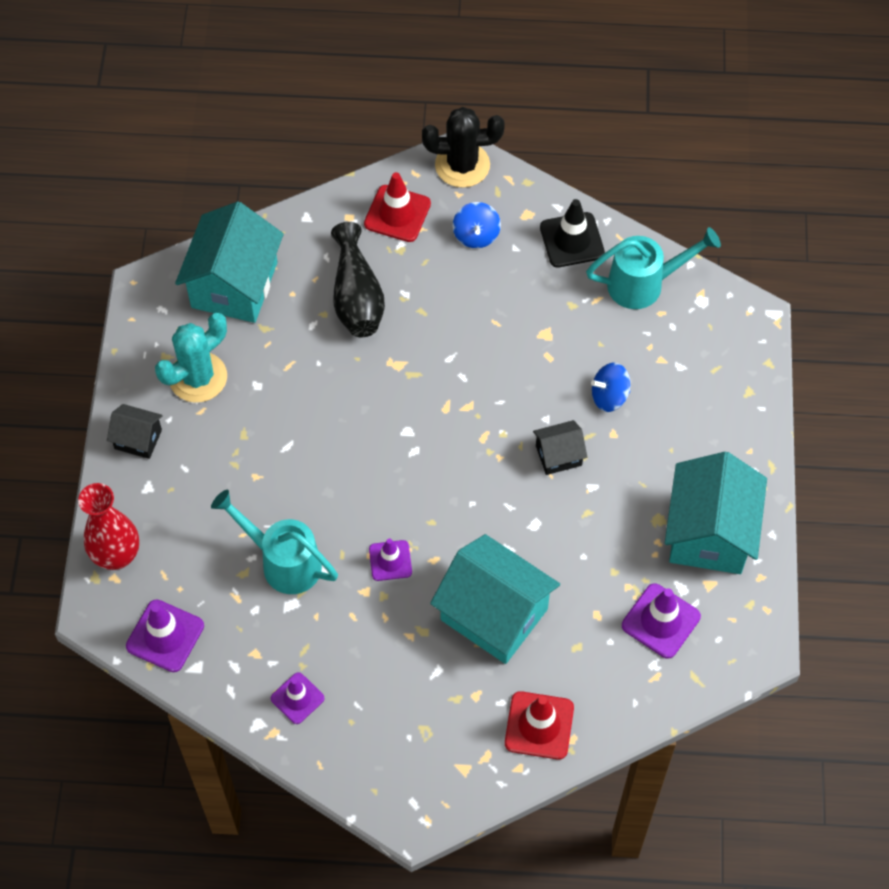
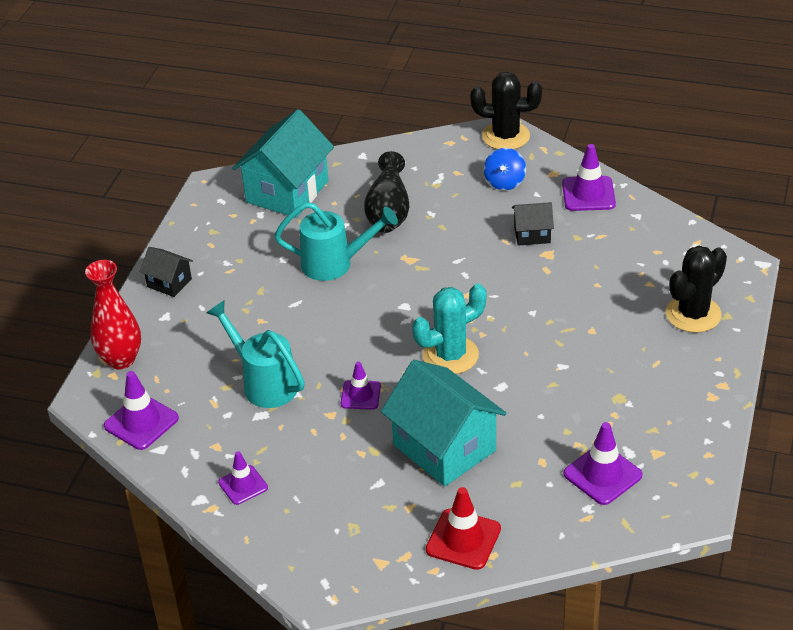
camera: 15 degrees right, 20 degrees down
(198, 377) = (235, 248): turquoise cactus -> turquoise cactus (450, 355)
(397, 214) = (440, 161): red traffic cone -> none
(558, 455) = (537, 339): black house -> black house (532, 234)
(572, 240) = (588, 194): black traffic cone -> purple traffic cone
(609, 396) = (595, 303): blue spinning top -> none
(644, 284) = (646, 230): turquoise watering can -> turquoise watering can (335, 264)
(709, 533) = (666, 414): turquoise house -> none
(714, 395) = (693, 314): none -> black cactus

